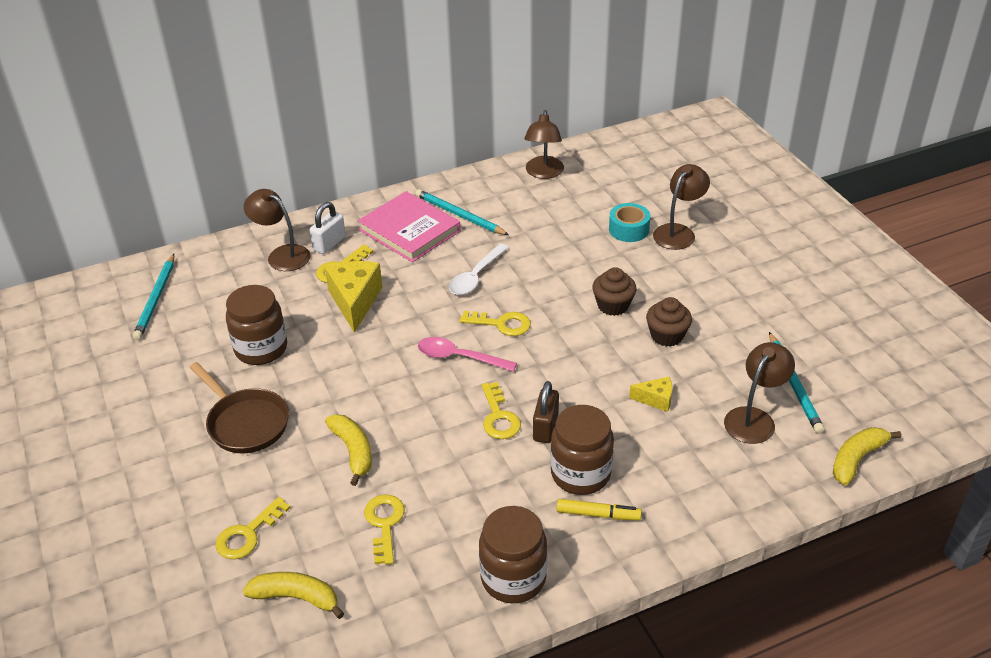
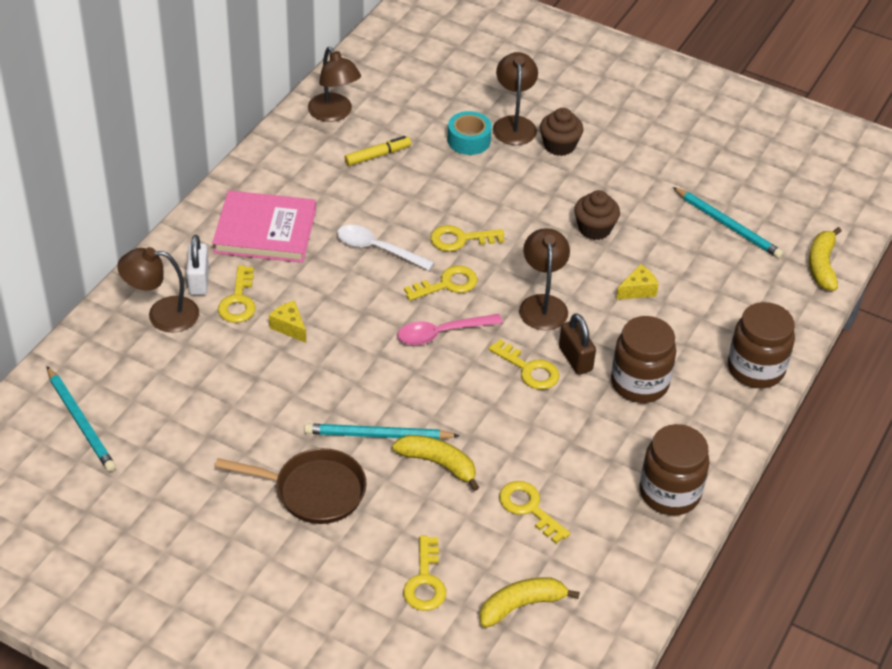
camera: 40 degrees left, 5 degrees up
(261, 349) = (249, 417): brown jar -> brown jar (755, 369)
(355, 301) = (289, 327): yellow cheese -> yellow cheese, size x0.52
(459, 215) = (298, 193): turquoise pencil -> turquoise pencil (378, 435)
(476, 276) = (377, 249): white spoon -> white spoon turned 120 degrees clockwise
(546, 296) = (460, 239): none -> yellow key
(597, 514) = (683, 408): yellow marker -> yellow marker (377, 155)
(613, 305) = (525, 221): brown cupcake -> brown cupcake (559, 145)
(754, 418) = (724, 269): brown lamp -> brown lamp (542, 304)

